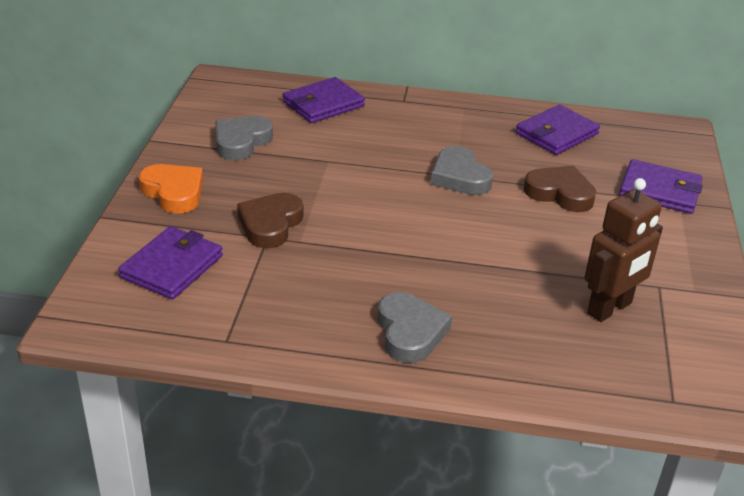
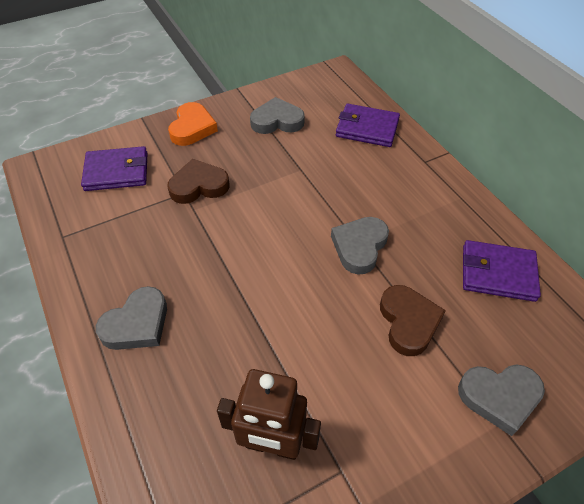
camera: 55 degrees right, 15 degrees up
(660, 190) = (499, 397): purple wallet -> grey heart

